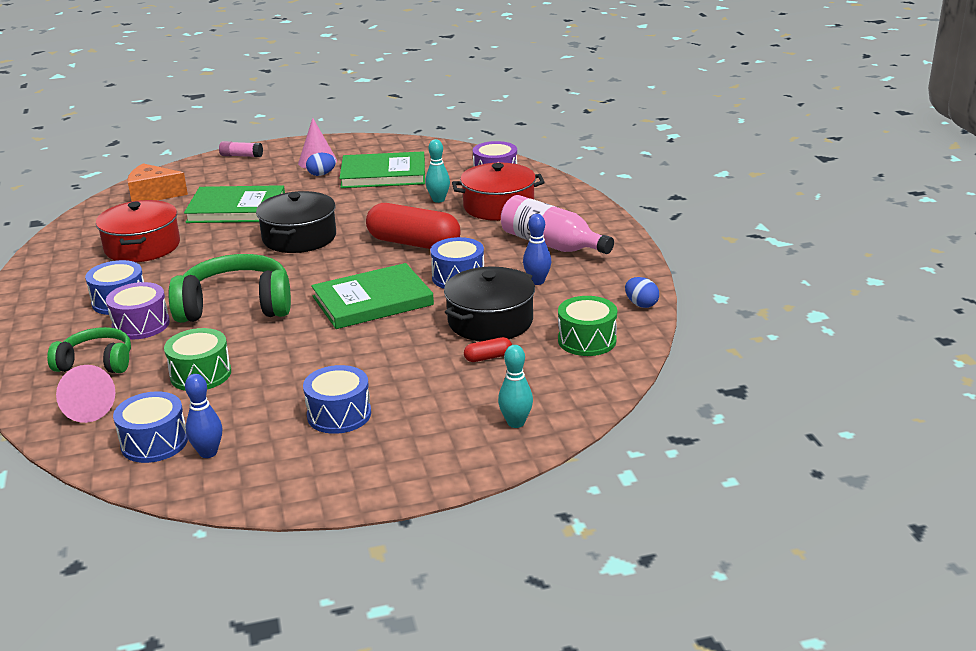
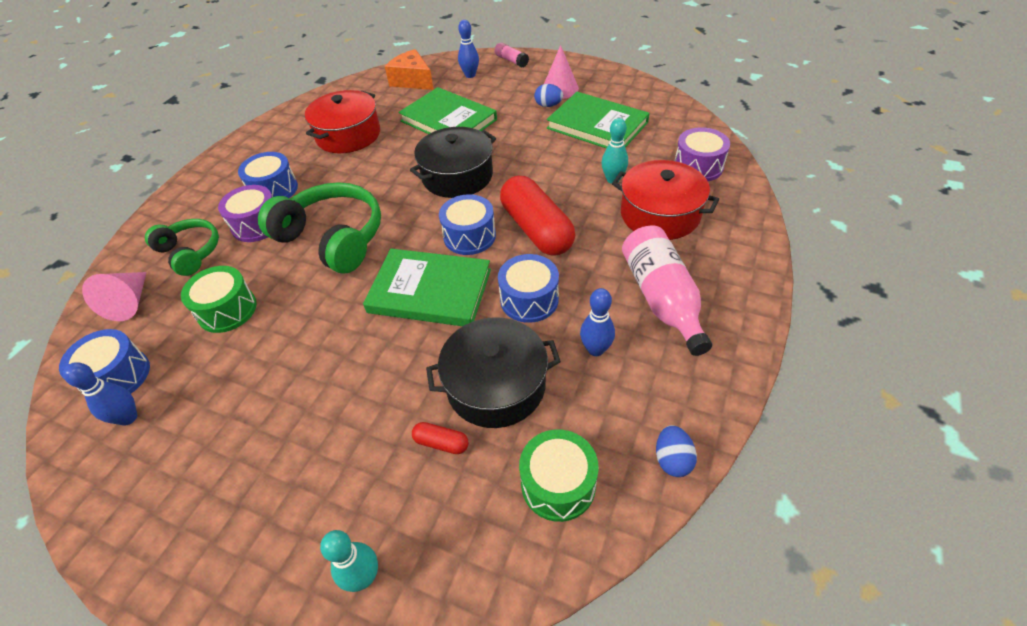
camera: 40 degrees right, 20 degrees up
(212, 175) = (470, 75): none -> blue bowling pin
(339, 414) = (252, 438): blue drum -> blue drum (469, 236)

